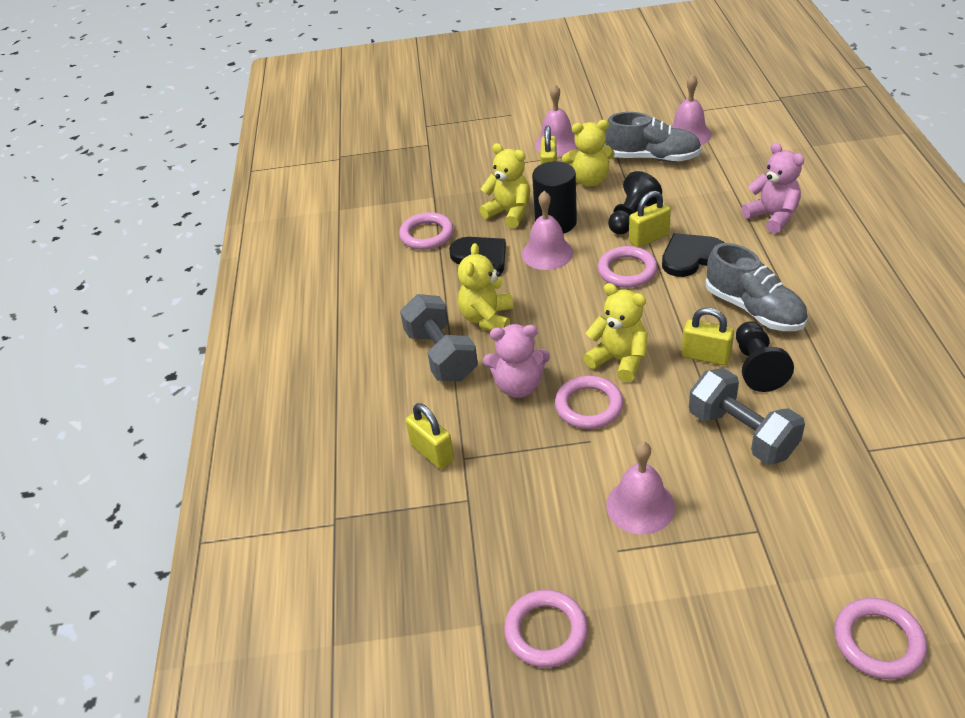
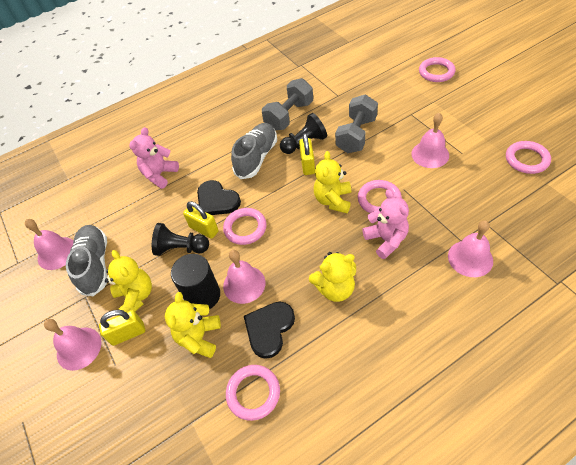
camera: 115 degrees left, 10 degrees up
(432, 452) = (470, 258): yellow padlock -> pink bell
(441, 355) = (388, 299): grey dumbbell -> grey dumbbell (289, 116)

